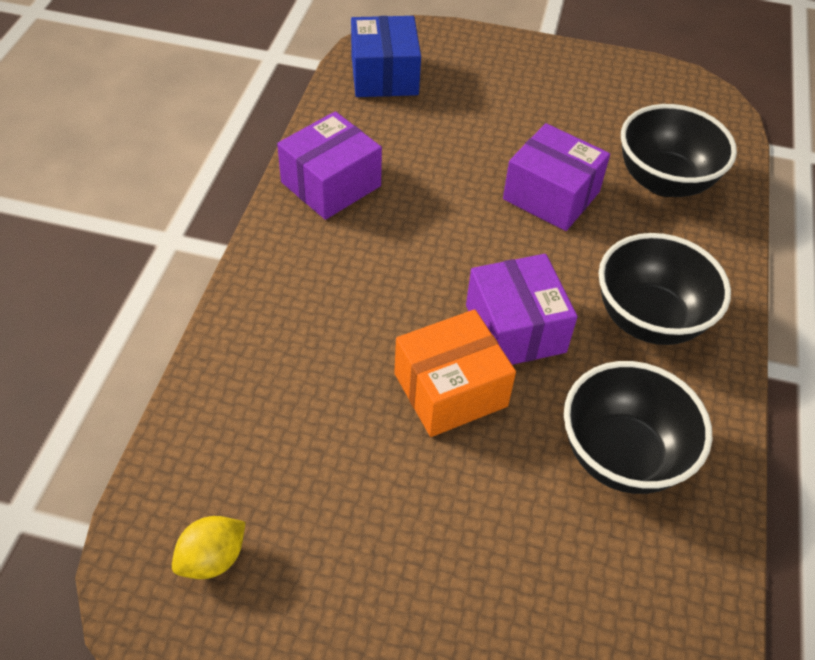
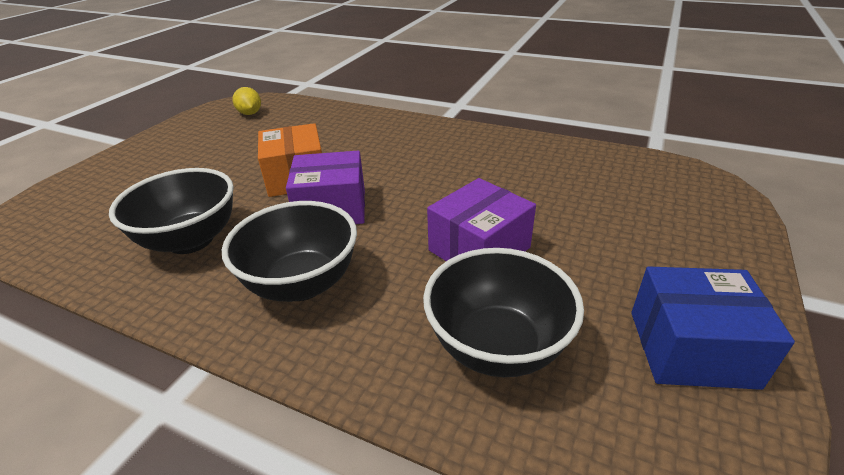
camera: 105 degrees right, 15 degrees down
(331, 184) = (500, 147): purple box -> none
(384, 75) = (646, 174): blue box -> blue box (691, 348)

